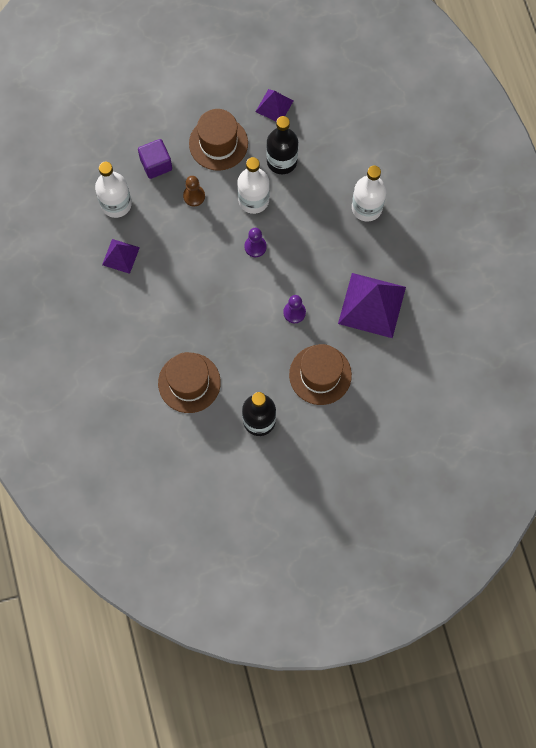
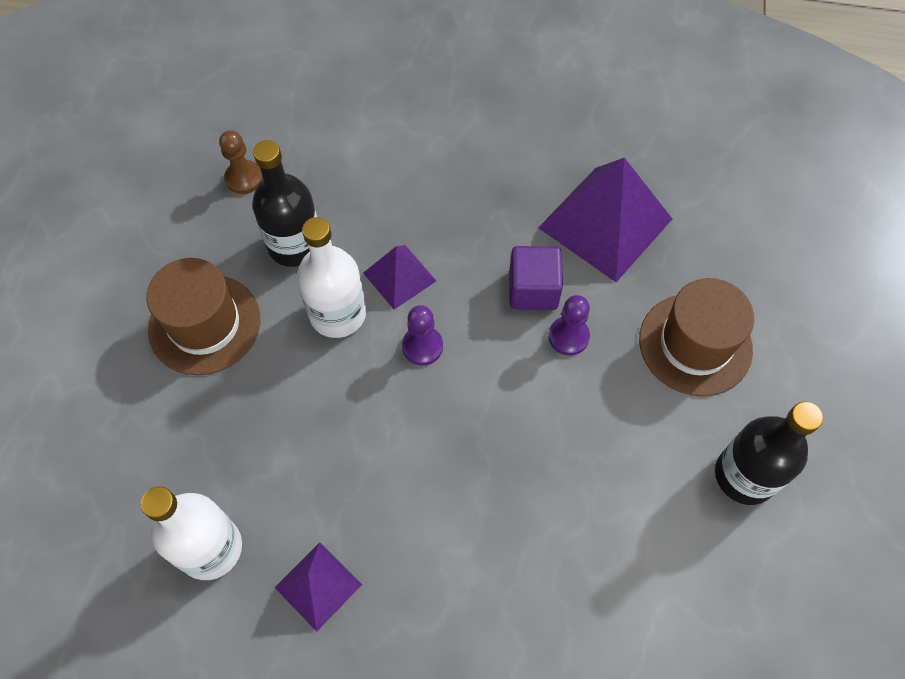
camera: 65 degrees left, 10 degrees down
(156, 164) = (178, 442): purple cube -> purple cube (533, 290)
(189, 382) = (628, 567): brown hat -> none
(194, 196) = (276, 404): brown pawn -> brown pawn (244, 178)
(274, 106) = (195, 216): purple pyramid -> purple pyramid (399, 277)
(367, 208) = (441, 164): white bottle -> none

